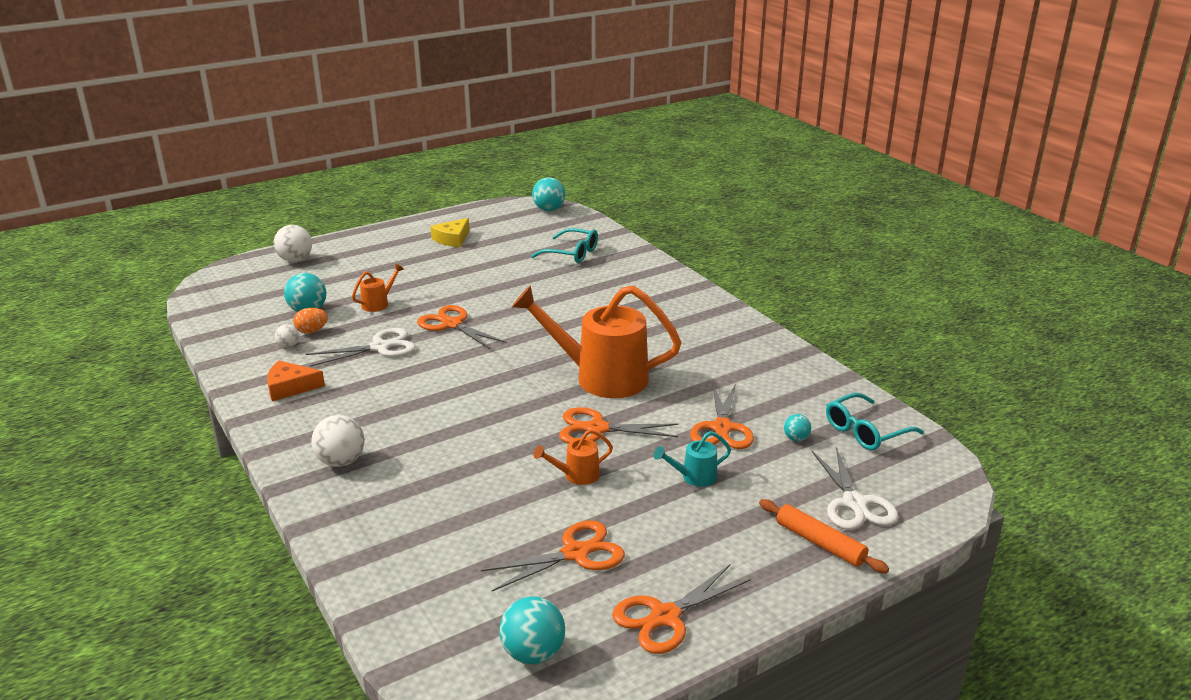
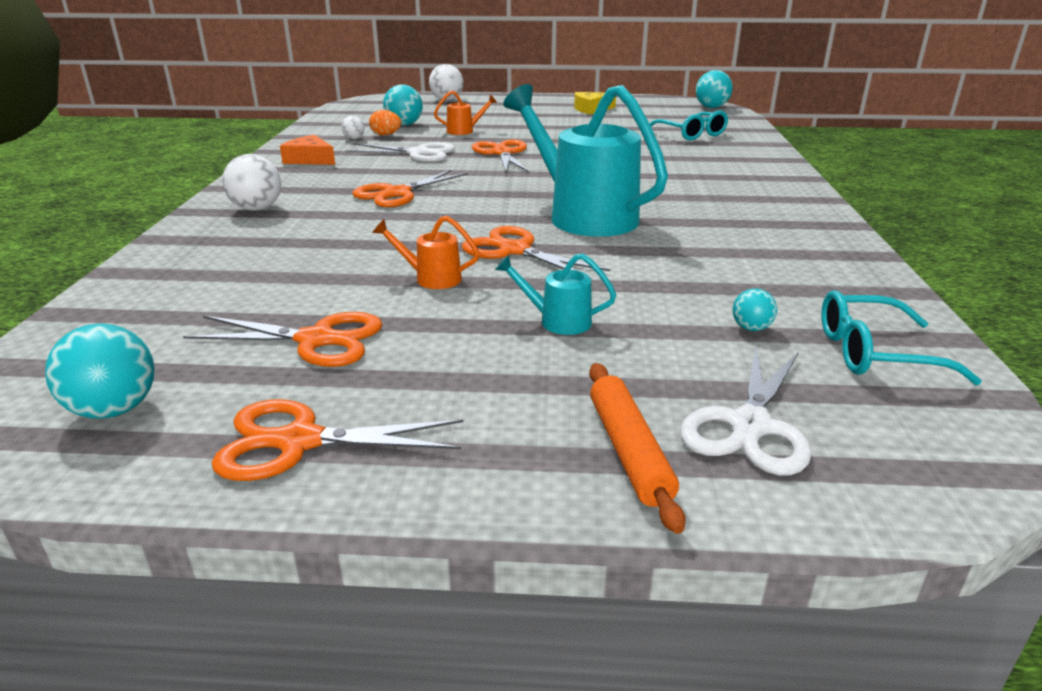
camera: 35 degrees right, 0 degrees up
(601, 377) = (584, 215): orange watering can -> turquoise watering can
(722, 428) = (661, 290): orange scissors -> orange scissors (397, 193)

